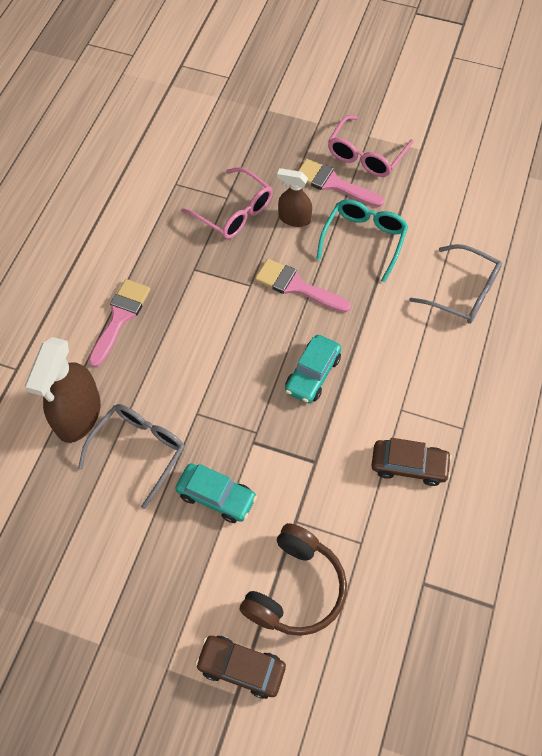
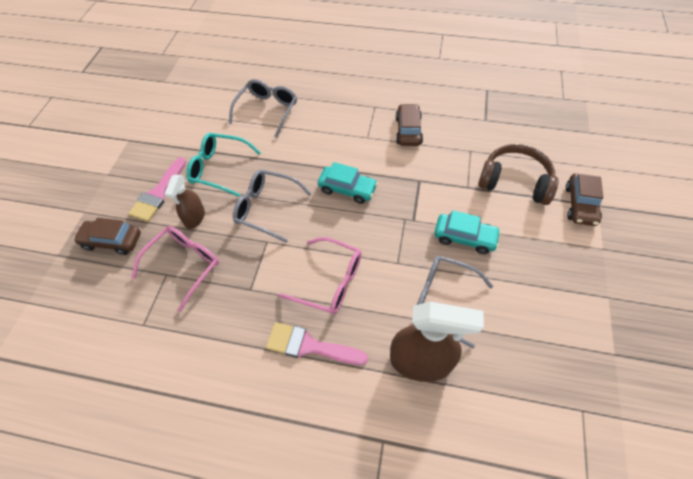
camera: 95 degrees left, 5 degrees down
(216, 496) = (464, 237): turquoise car -> turquoise car turned 90 degrees clockwise
(276, 150) = (112, 241): none -> brown car
(296, 286) = (266, 208): pink brush -> grey glasses
(366, 155) = (129, 174): pink glasses -> pink glasses (330, 282)

